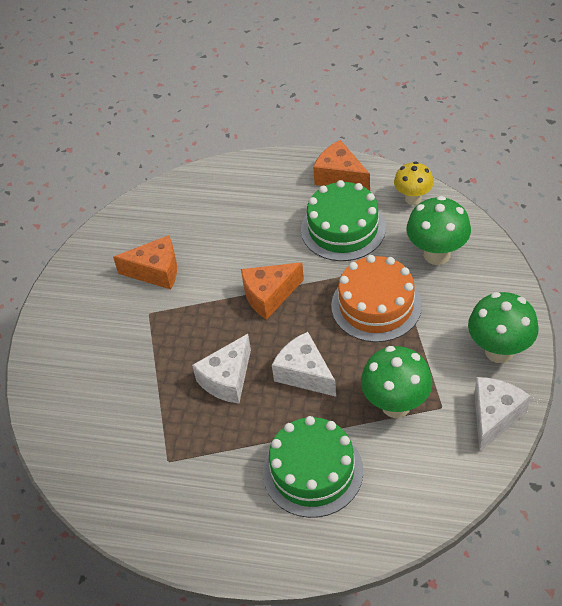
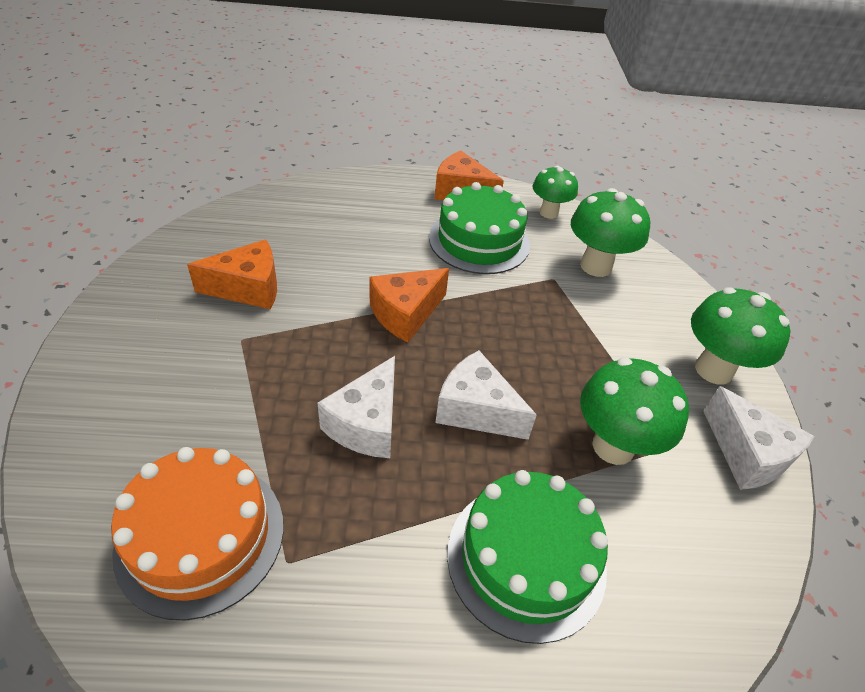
camera: 20 degrees left, 5 degrees down
(376, 305) = (544, 321): orange cake -> orange cake (201, 536)
(413, 198) = (549, 213): yellow mushroom -> green mushroom
(494, 417) = (746, 454): white cheese -> white cheese turned 135 degrees clockwise

